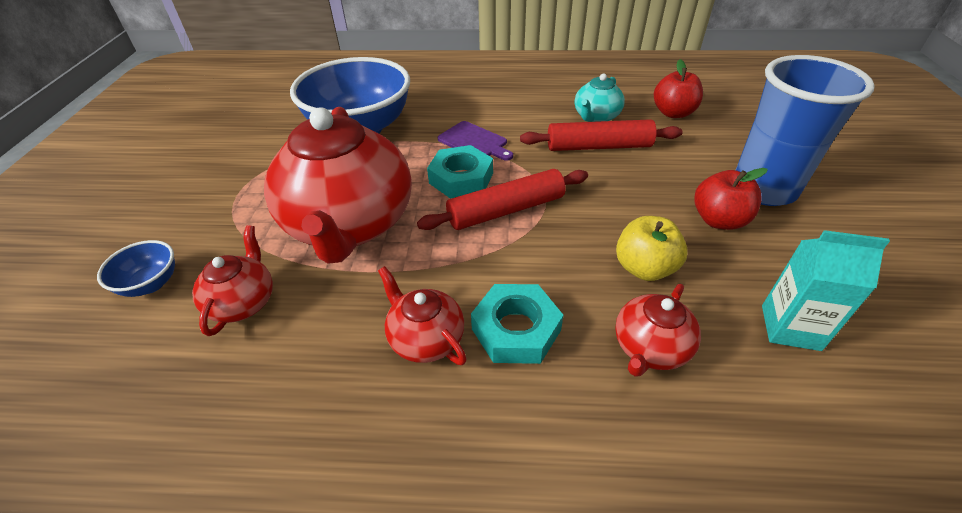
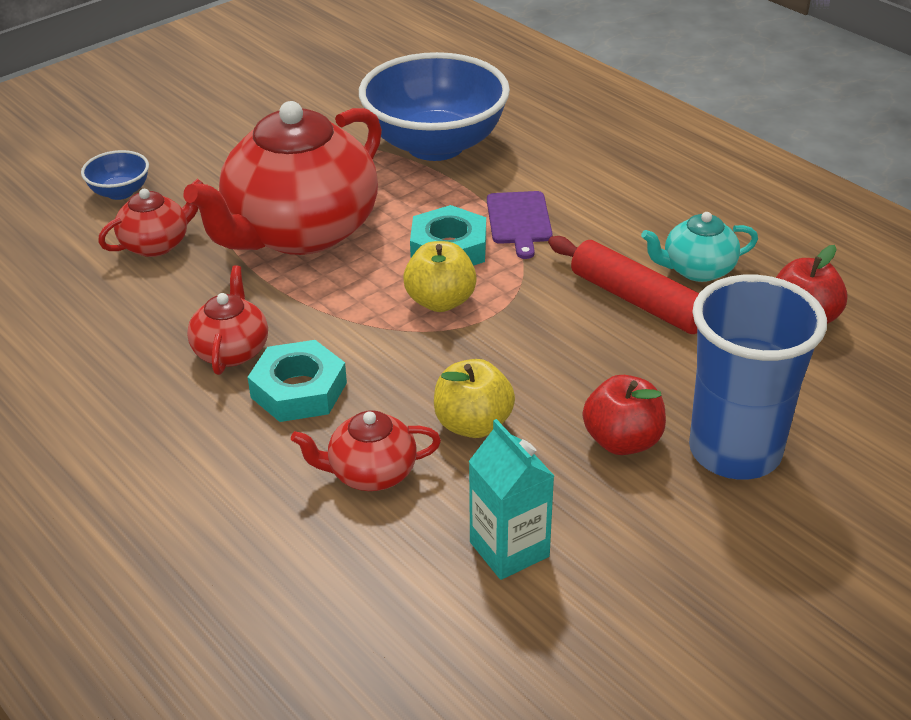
camera: 45 degrees right, 5 degrees down
(506, 210) = (440, 301): red rolling pin -> yellow apple

